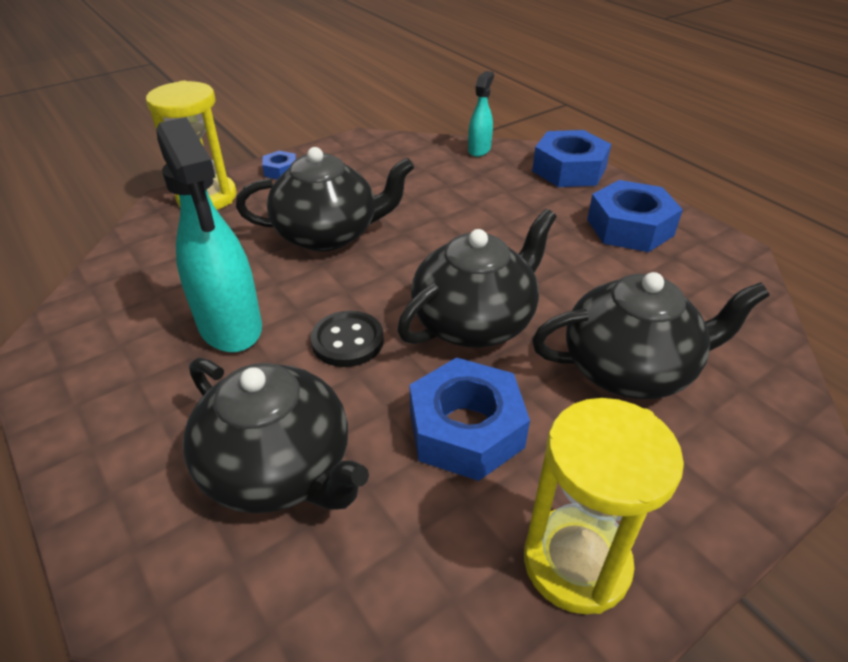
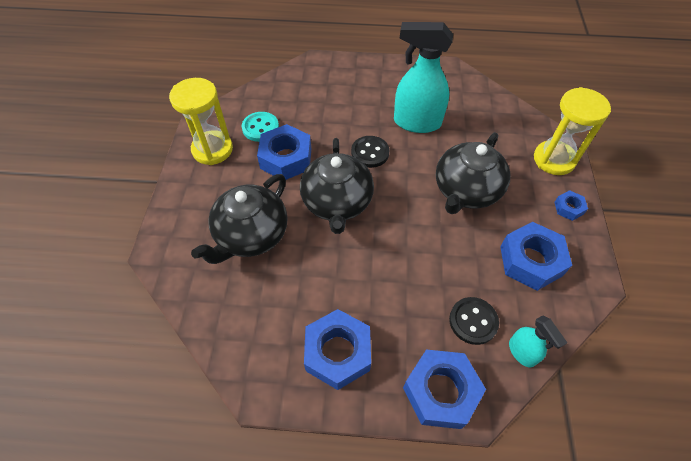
camera: 130 degrees right, 15 degrees up
(279, 469) = (324, 104): black teapot -> none
(379, 171) = (531, 261): none -> blue nut
(440, 526) = (260, 128): none -> turquoise button
(486, 177) = (473, 321): none -> black button

